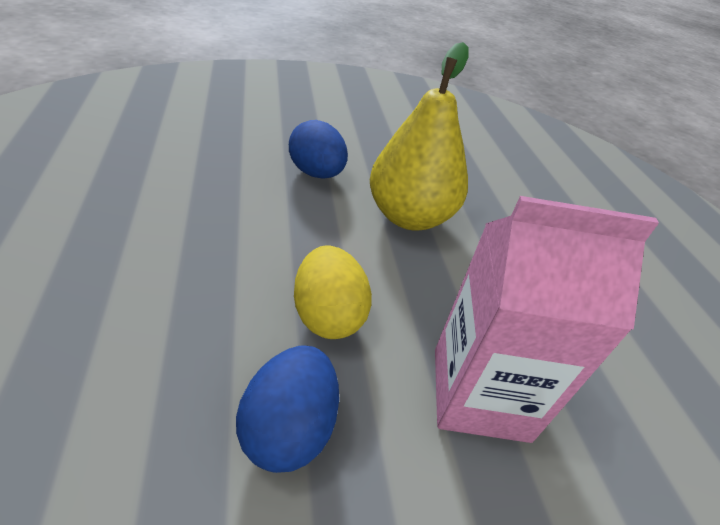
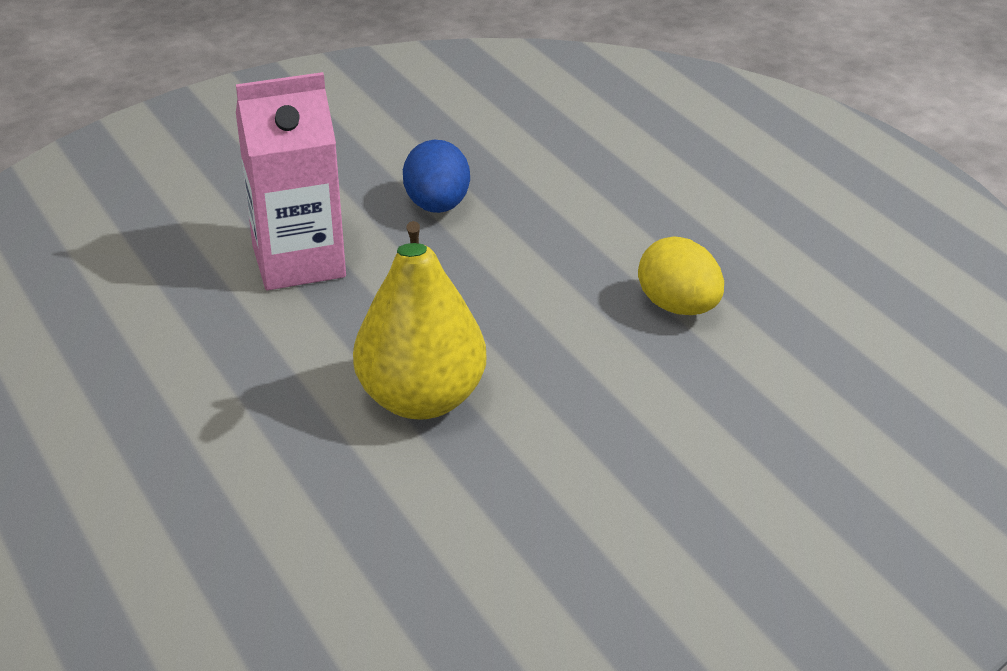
camera: 165 degrees right, 5 degrees down
(317, 173) = (581, 417): blue egg -> none
(328, 315) = (454, 272): yellow egg -> yellow egg (678, 307)

